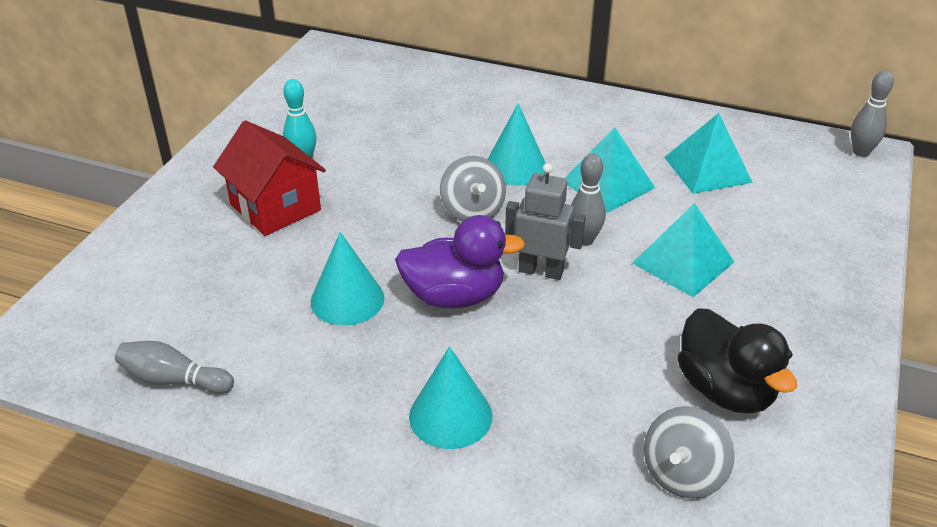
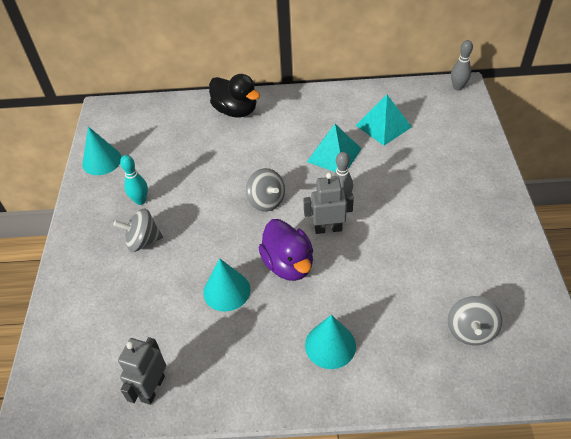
camera: 20 degrees left, 10 degrees up
(174, 380) = (152, 388): grey bowling pin -> grey robot
(275, 207) = (143, 241): red house -> grey spinning top
(454, 296) = (288, 264): purple duck -> purple duck turned 90 degrees clockwise
(515, 167) = (274, 160): turquoise cone -> turquoise cone (102, 161)
(683, 262) = (402, 194): turquoise pyramid -> none
(725, 390) = (465, 269): black duck -> black duck (235, 111)

